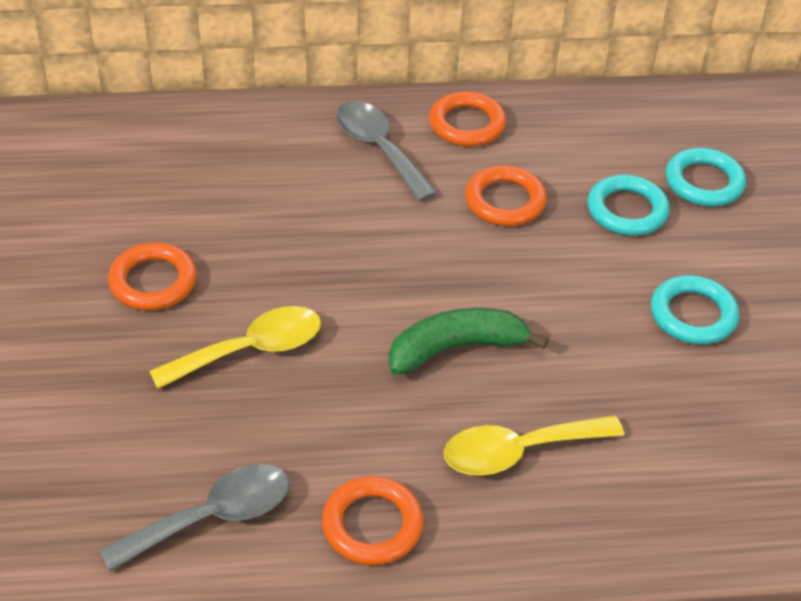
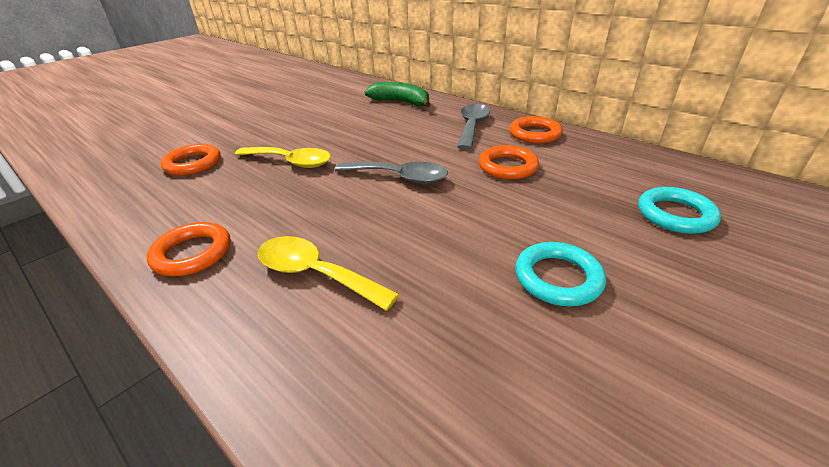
camera: 50 degrees right, 10 degrees down
(153, 282) = (304, 128): orange ring -> orange ring (193, 164)
(212, 517) = (159, 206): grey spoon -> grey spoon (399, 177)
(456, 348) = (373, 208): green banana -> green banana (401, 102)
(627, 210) = (586, 202): turquoise ring -> none

